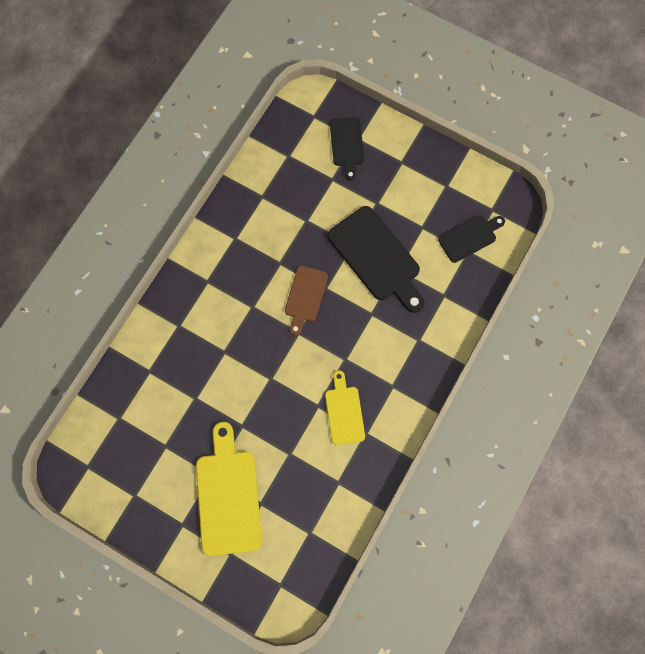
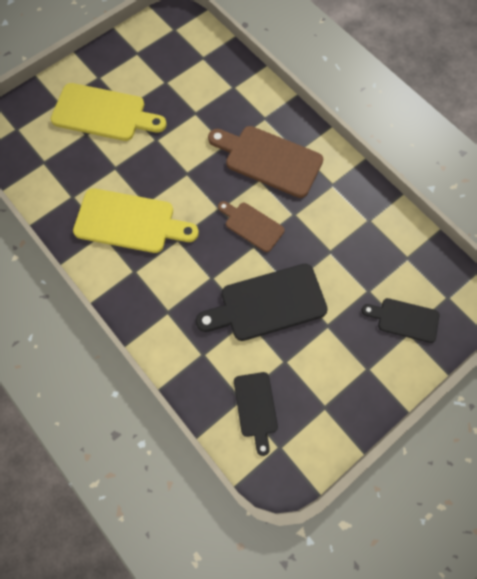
camera: 110 degrees right, 5 degrees down
(227, 305) = (269, 160): none -> brown cutting board
(344, 412) = (130, 222): yellow cutting board -> yellow cutting board, size x1.72

